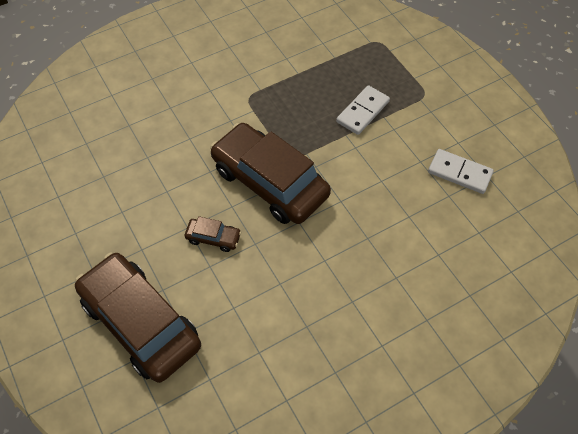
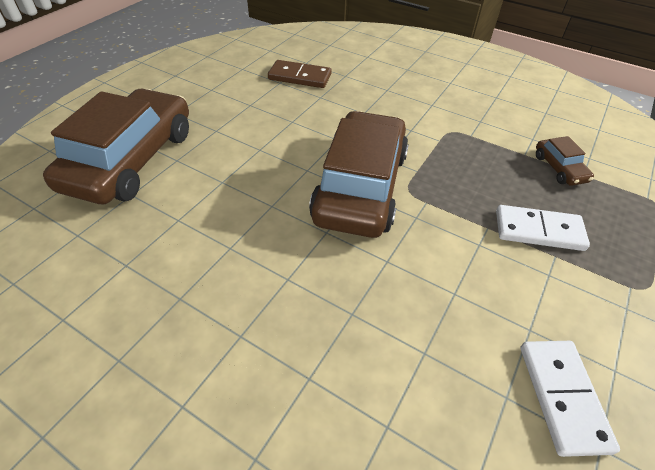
camera: 60 degrees right, 10 degrees down
(106, 158) = (300, 77): none -> brown domino
(213, 238) = (258, 171): brown car -> brown car (559, 168)

